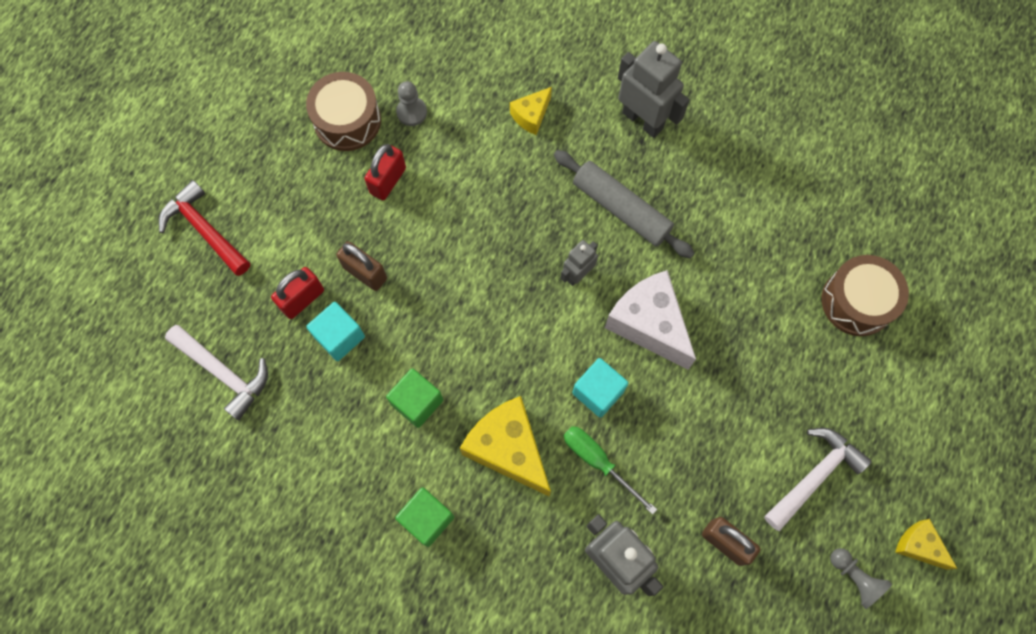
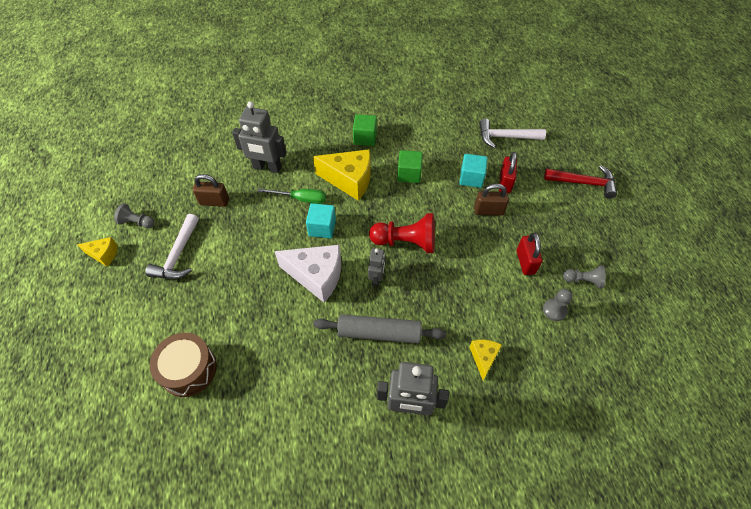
camera: 145 degrees right, 15 degrees down
(347, 120) = (583, 280): brown drum -> grey pawn
(506, 299) = (406, 242): none -> red pawn

